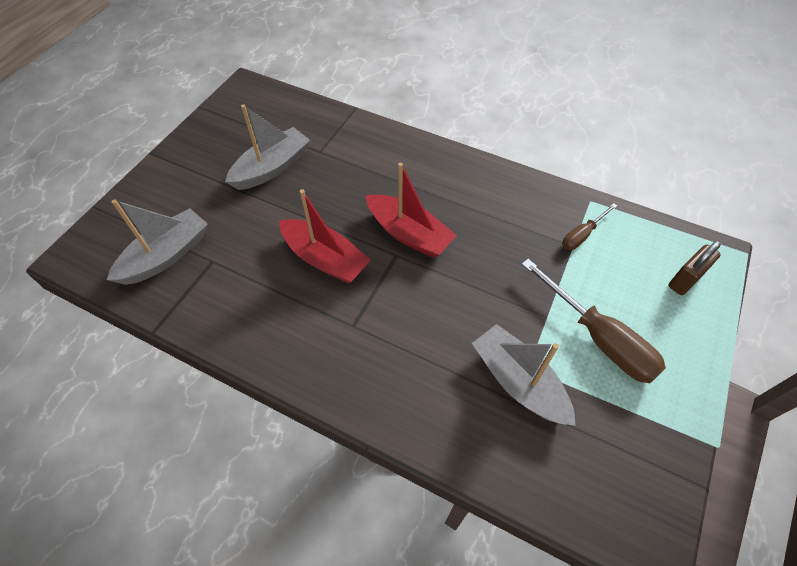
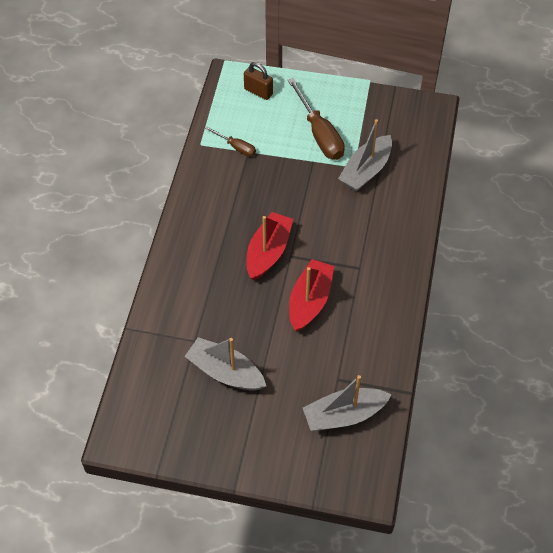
camera: 105 degrees left, 0 degrees up
(166, 255) = (344, 415): grey boat -> grey boat turned 45 degrees counterclockwise
(599, 338) = (319, 133): brown screwdriver -> brown screwdriver turned 120 degrees clockwise

